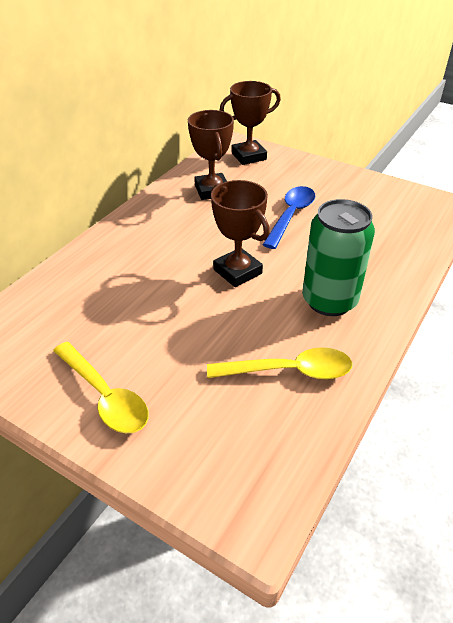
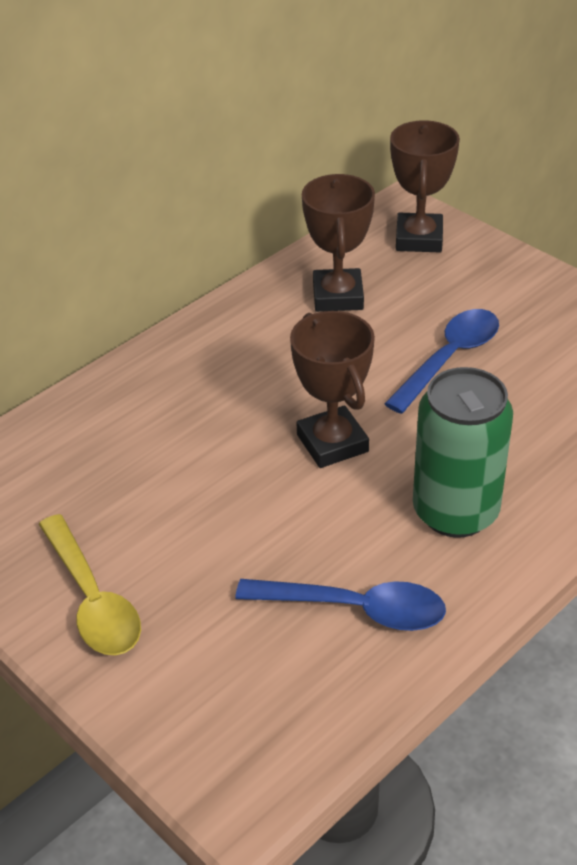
camera: 15 degrees right, 0 degrees up
(249, 156) = (419, 239): brown trophy -> brown trophy turned 75 degrees counterclockwise
(288, 371) = (354, 609): yellow spoon -> blue spoon

